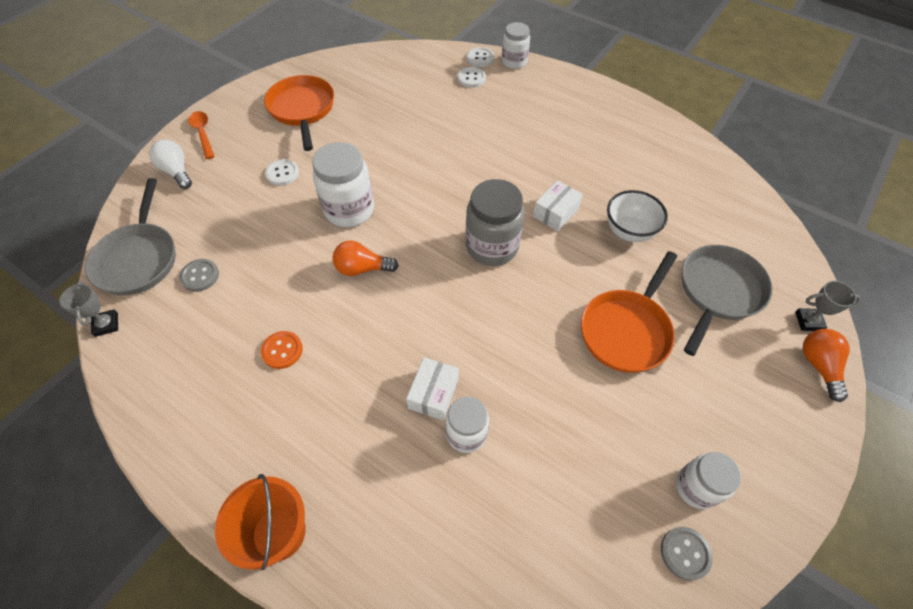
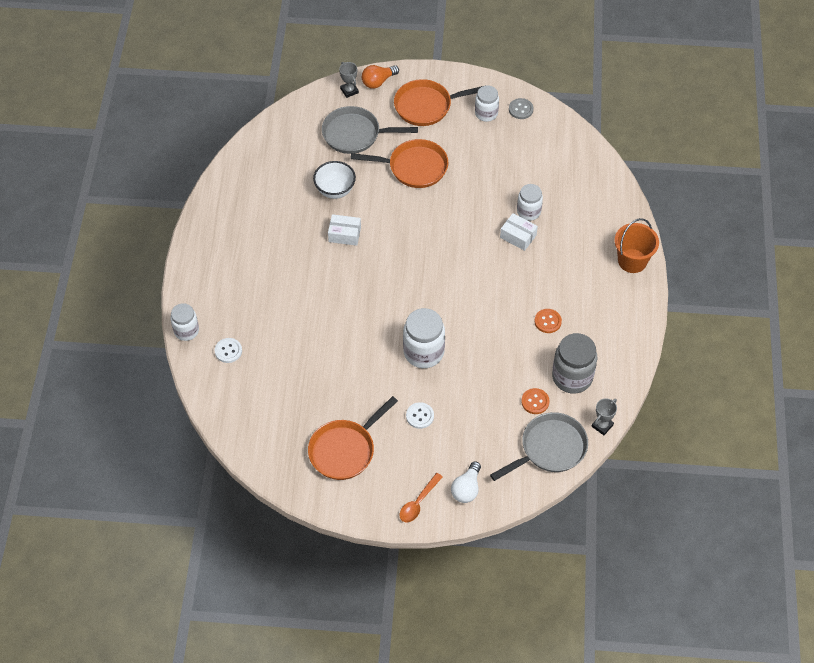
camera: 120 degrees left, 0 degrees up
(200, 276) = (535, 402): grey button -> orange button
(362, 268) = (464, 316): orange light bulb -> none
(433, 393) = (518, 236): white box -> white box turned 45 degrees clockwise
(480, 58) = (196, 358): white button -> none
(492, 246) = (398, 256): grey jar -> grey jar (572, 377)
(744, 406) = (427, 106): none -> orange pan

